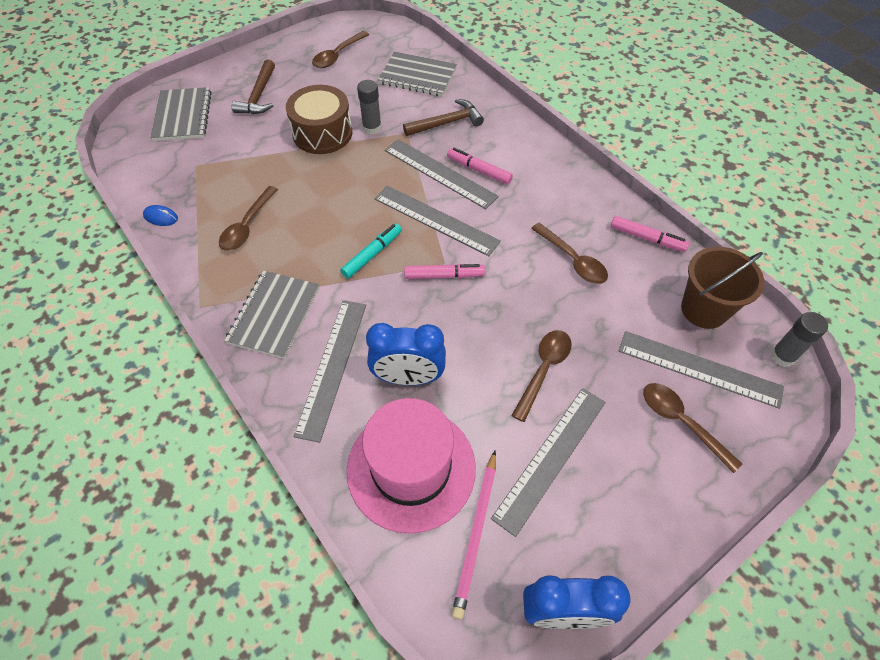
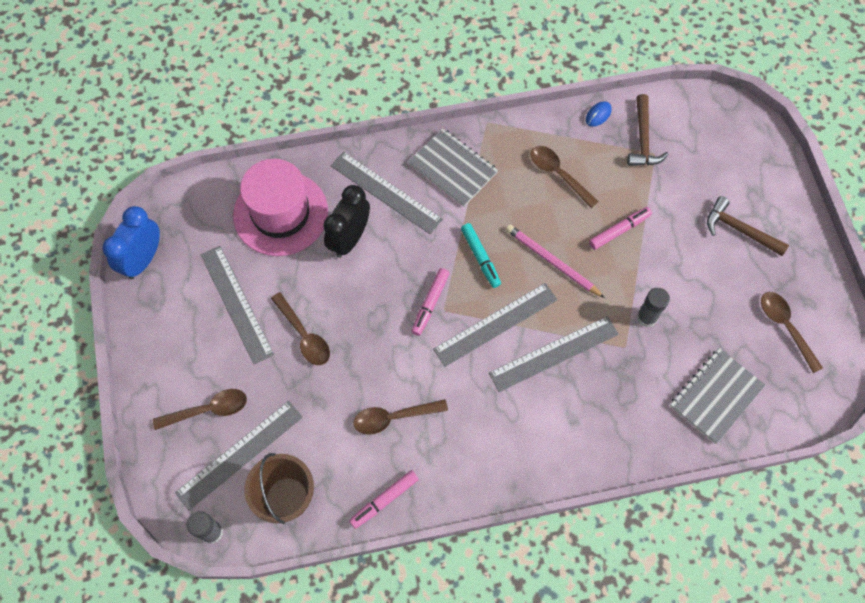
camera: 115 degrees right, 10 degrees up
(182, 116) = (732, 157): grey notebook -> none
(322, 133) = (657, 270): brown drum -> none
(408, 377) = (349, 239): blue clock -> black clock
(446, 123) = (625, 392): brown hammer -> brown hammer (643, 139)
(476, 534) = (216, 233): pink pencil -> pink pencil (552, 262)
(479, 170) = (542, 391): pink marker -> pink marker (619, 230)

